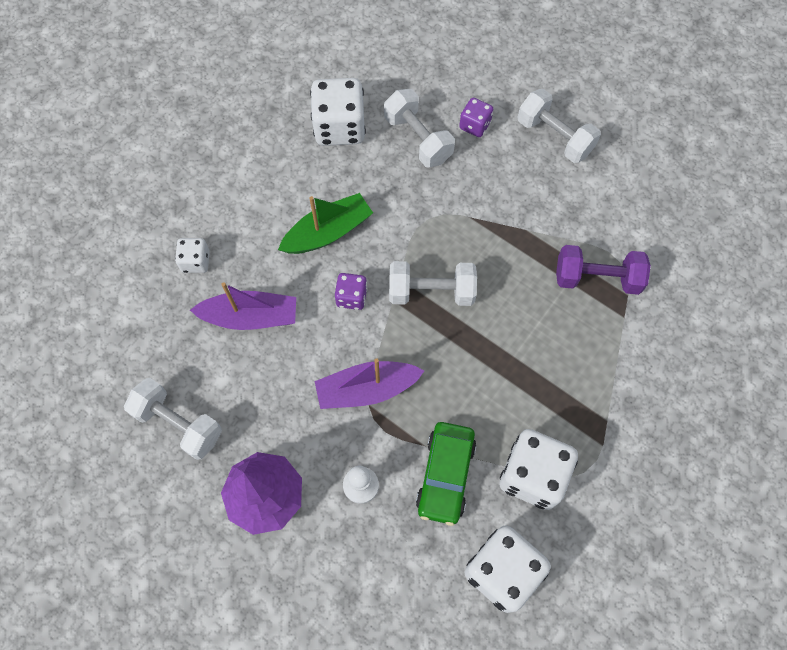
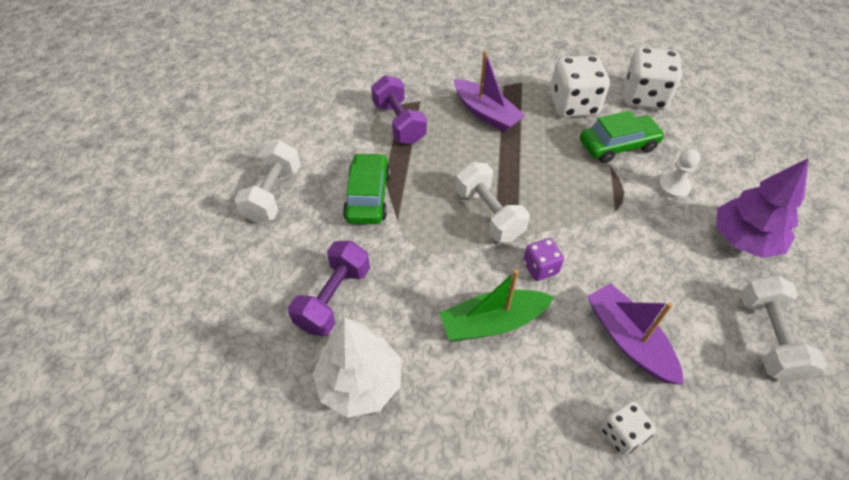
camera: 120 degrees left, 15 degrees down
(328, 232) = (492, 322): green boat -> green boat turned 45 degrees counterclockwise
(339, 127) = (360, 382): white dice -> white tree
(366, 389) = (605, 217): purple boat -> purple boat (486, 113)
(418, 139) = (334, 298): white dumbbell -> purple dumbbell
(475, 125) = (291, 258): purple dice -> none
(510, 206) = (368, 196): none -> green car

